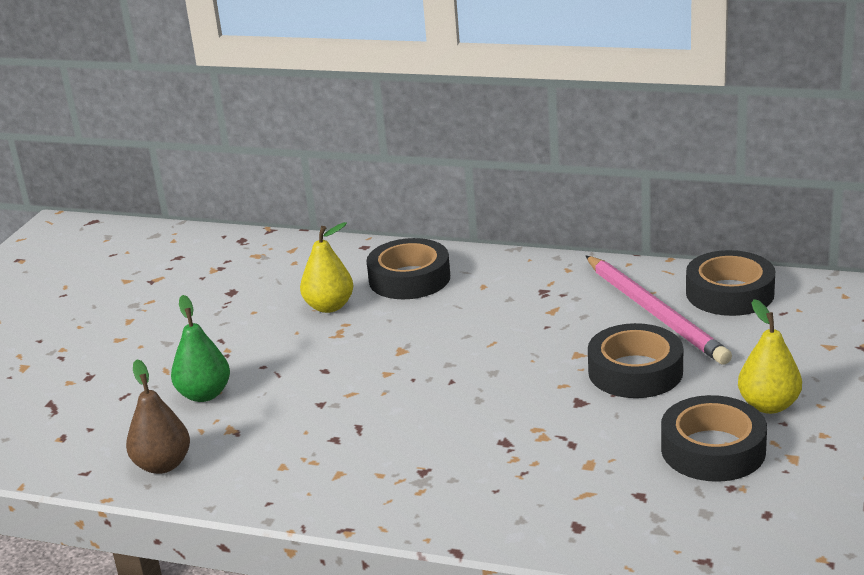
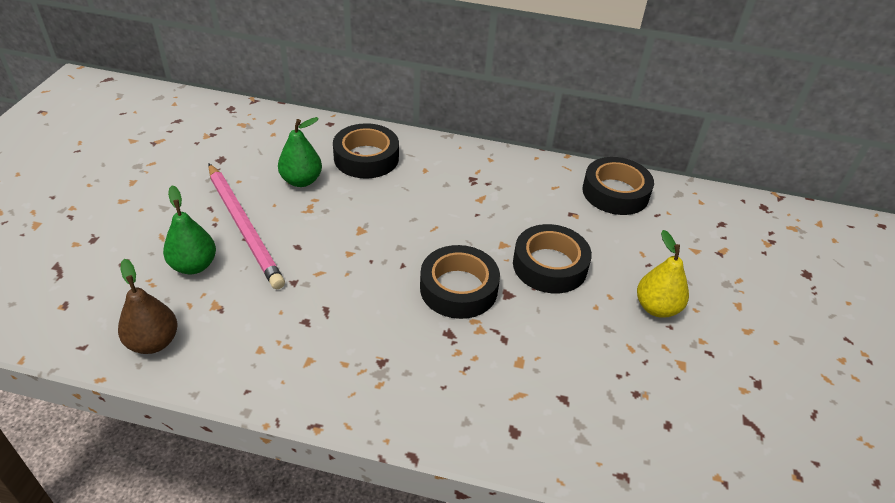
camera: 10 degrees left, 15 degrees up
(329, 306) = (301, 181): yellow pear -> green pear
(655, 313) = (560, 207): pink pencil -> pink pencil (244, 227)
(713, 449) = (618, 352): black tape -> black tape (458, 288)

